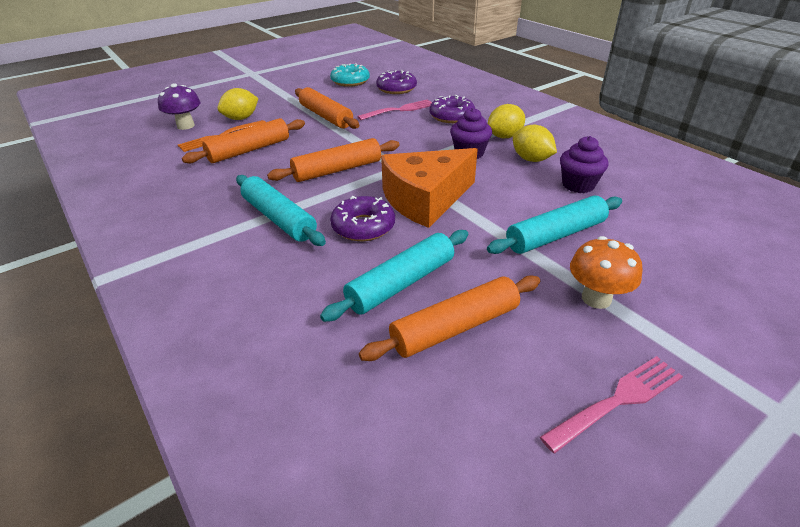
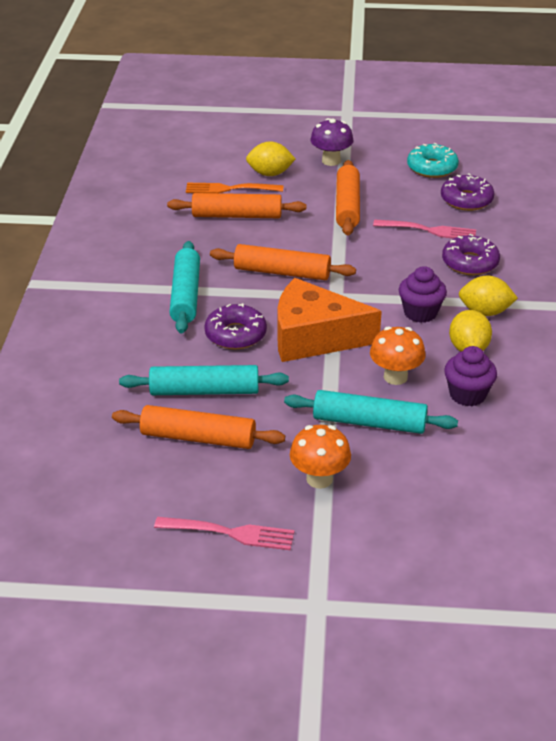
camera: 40 degrees right, 0 degrees up
(185, 126) = (215, 162): purple mushroom -> purple mushroom (331, 161)
(520, 197) = (395, 377): none -> orange mushroom

